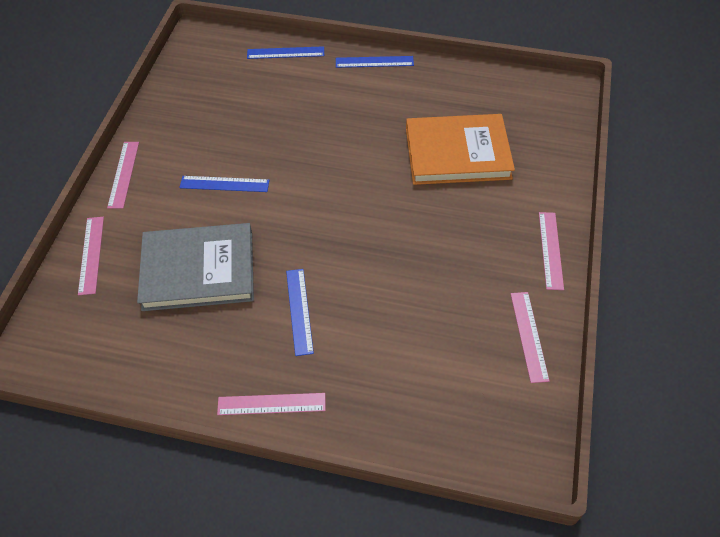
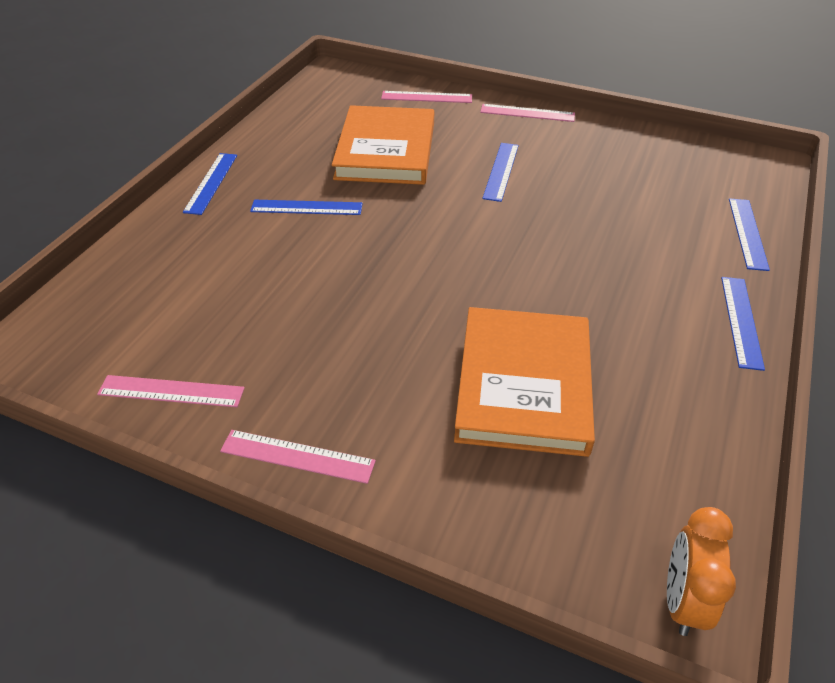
camera: 100 degrees right, 10 degrees down
(198, 270) = (386, 151): grey book -> orange book
(271, 404) = (211, 183): pink ruler -> blue ruler
(565, 92) = (682, 600): none -> orange clock

